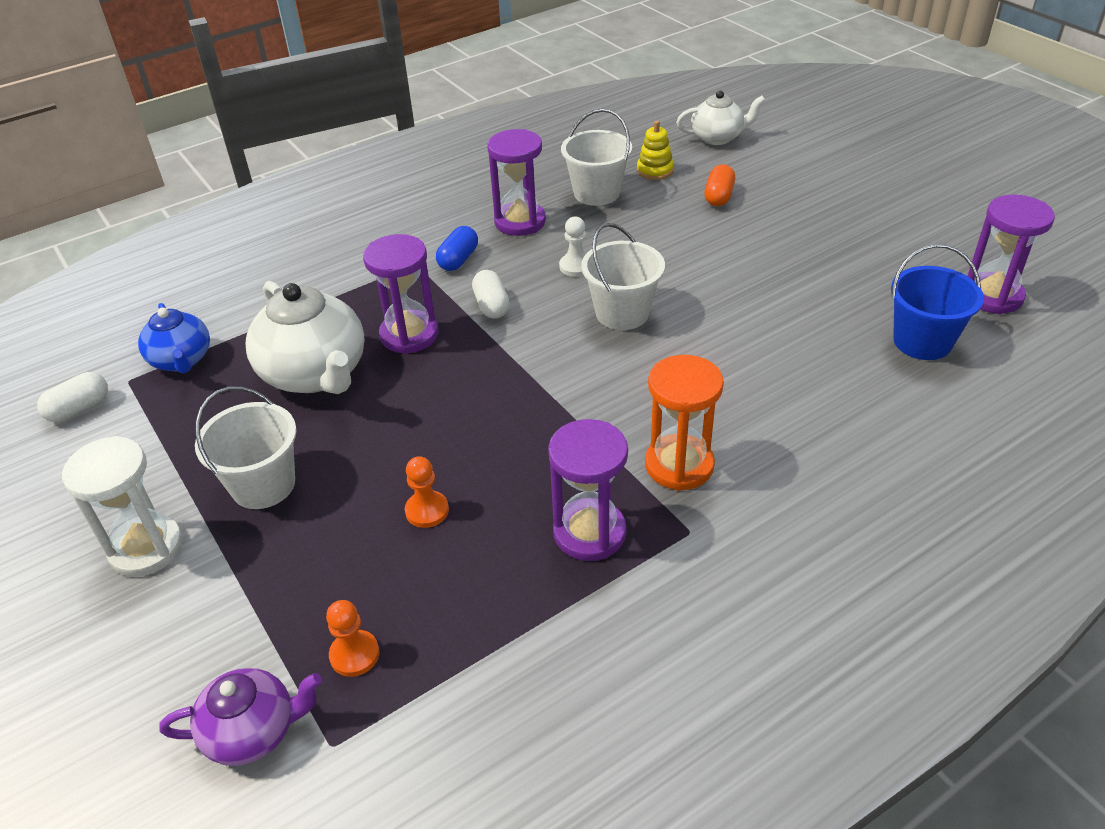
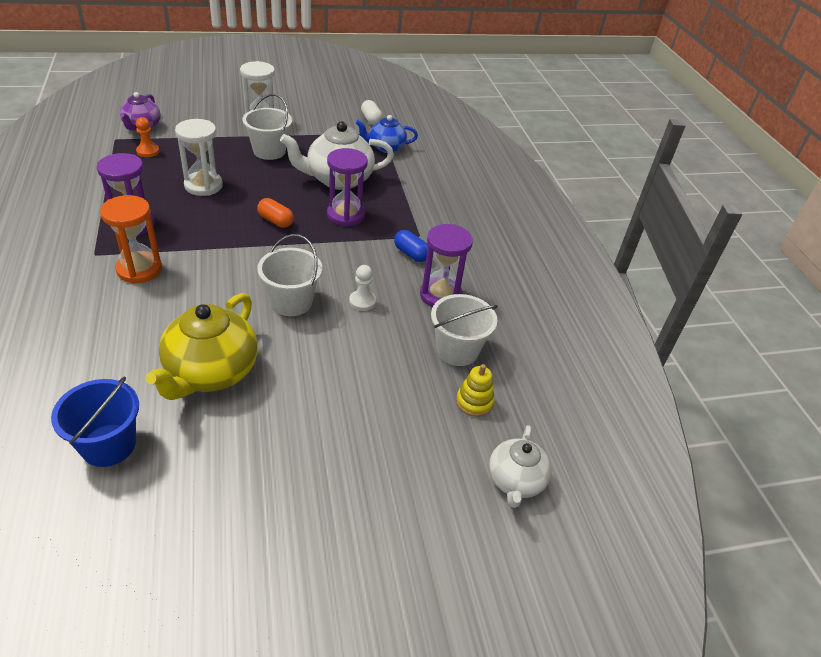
camera: 105 degrees right, 0 degrees up
(427, 511) = (203, 186): orange pawn -> white hourglass
(491, 305) = (348, 252): white capsule -> none
(718, 196) = (402, 425): orange capsule -> orange capsule (275, 221)
(776, 322) = (211, 373): none -> yellow teapot
(992, 296) = (104, 539): purple hourglass -> none

